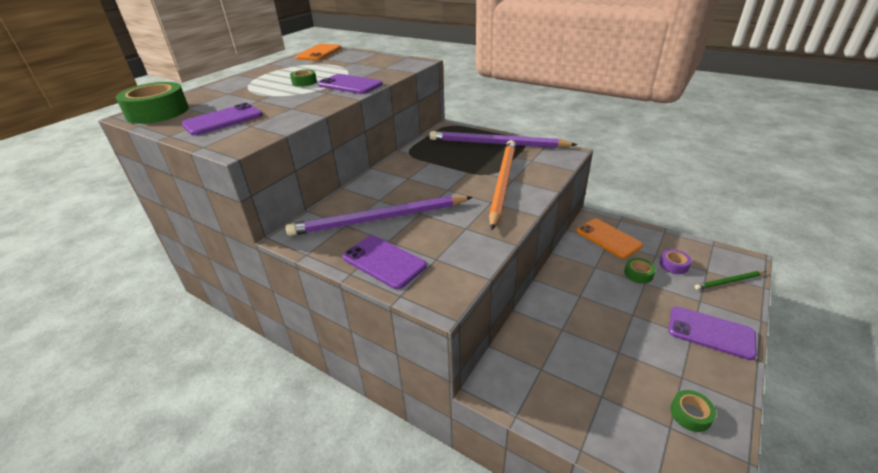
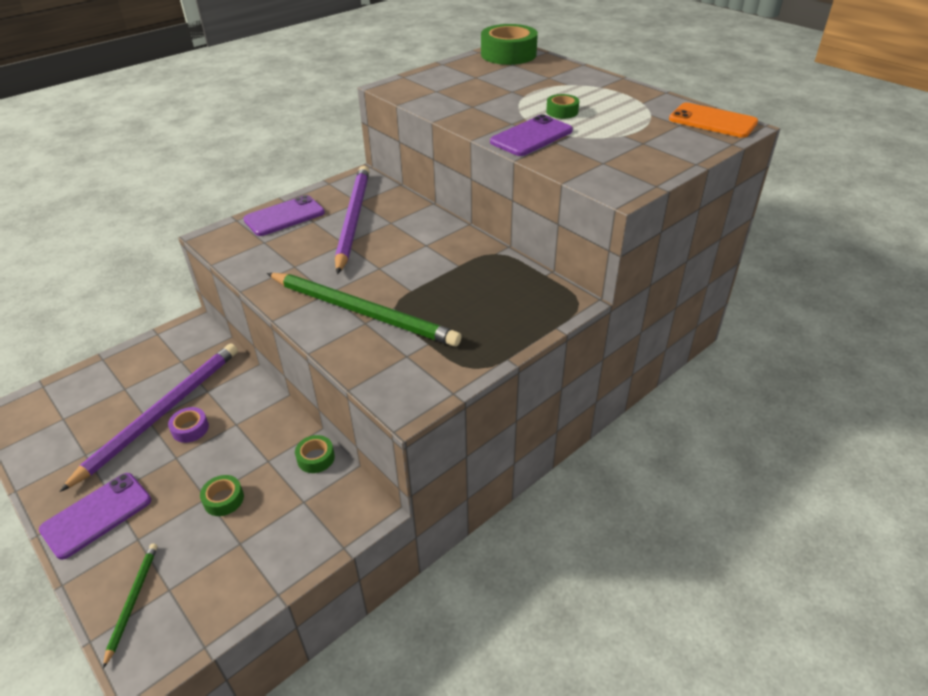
camera: 105 degrees right, 5 degrees up
(223, 120) = (462, 79): purple phone -> none
(497, 144) = (481, 336): purple pencil -> purple pencil (162, 413)
(503, 183) = (362, 312): orange pencil -> green pencil
(608, 238) = (310, 505): orange phone -> none
(673, 265) = (207, 553): purple tape -> purple tape (190, 429)
(690, 414) = (56, 438): green tape -> green tape (316, 458)

